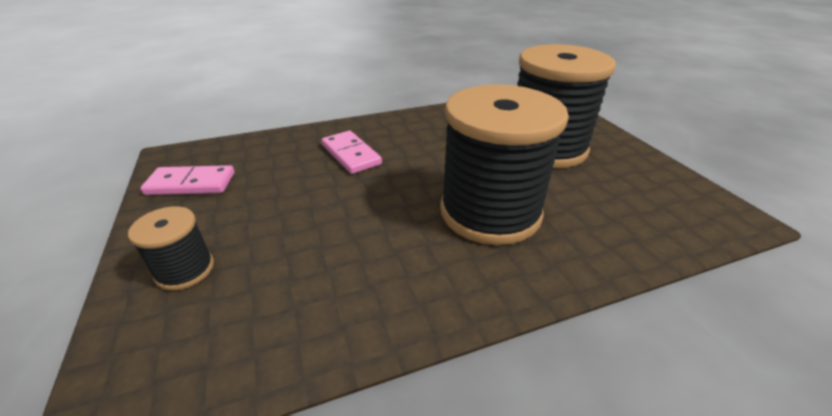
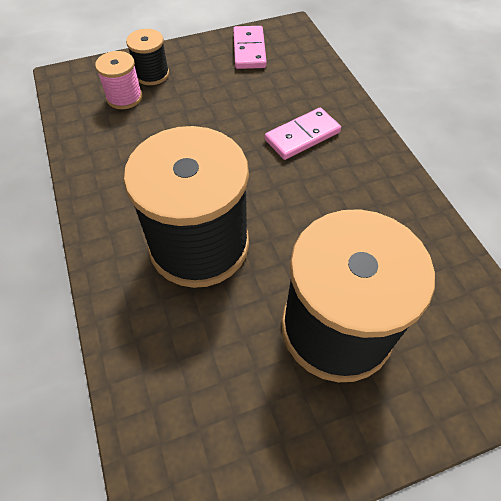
camera: 90 degrees right, 20 degrees up
(226, 298) = (124, 97): none -> pink spool

